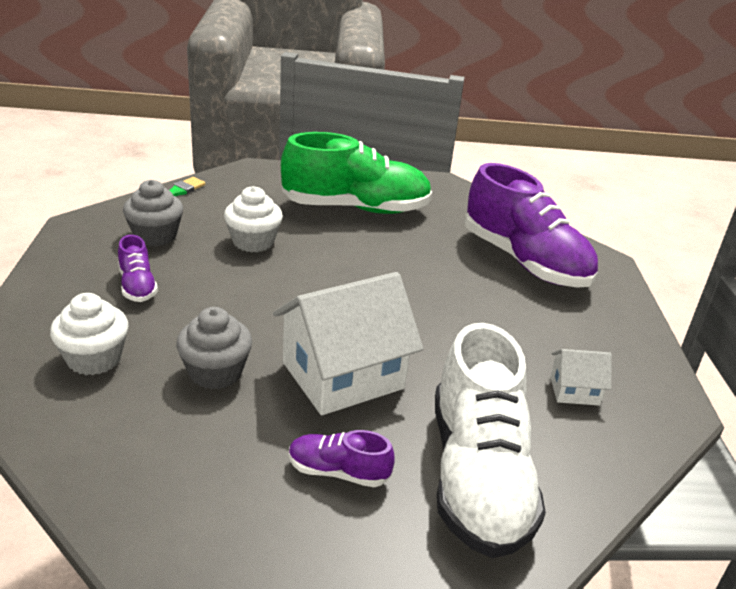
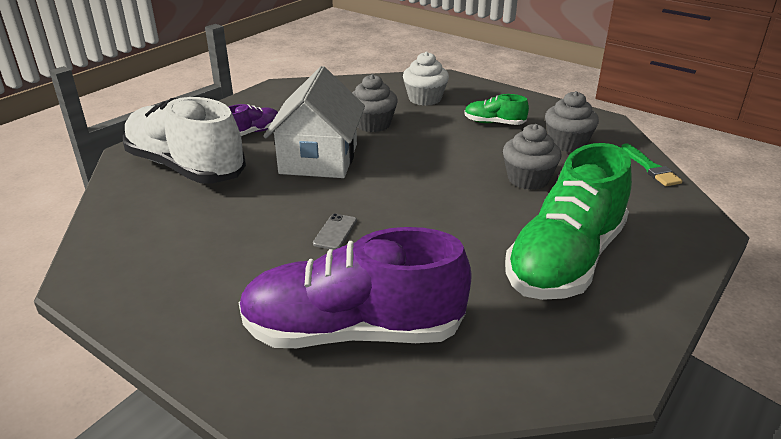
camera: 130 degrees right, 0 degrees up
(137, 286) = (494, 123): purple shoe -> green shoe
(253, 242) = (528, 179): white cupcake -> grey cupcake
(446, 309) = (335, 232): none -> grey phone
(574, 390) = (174, 241): white house -> none

